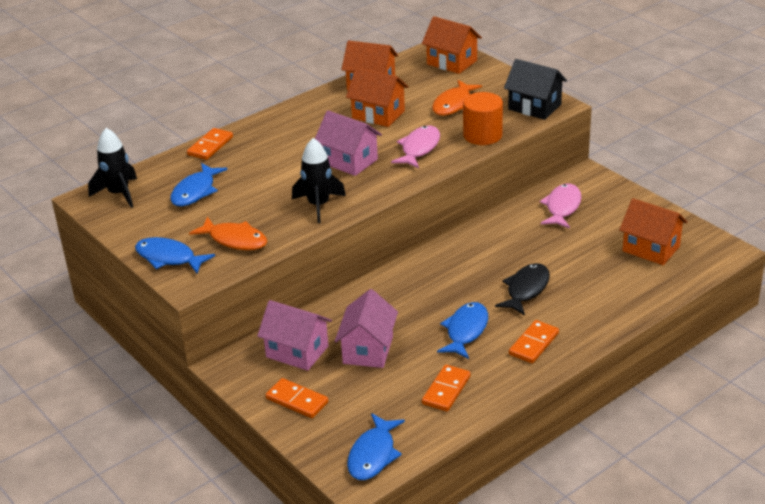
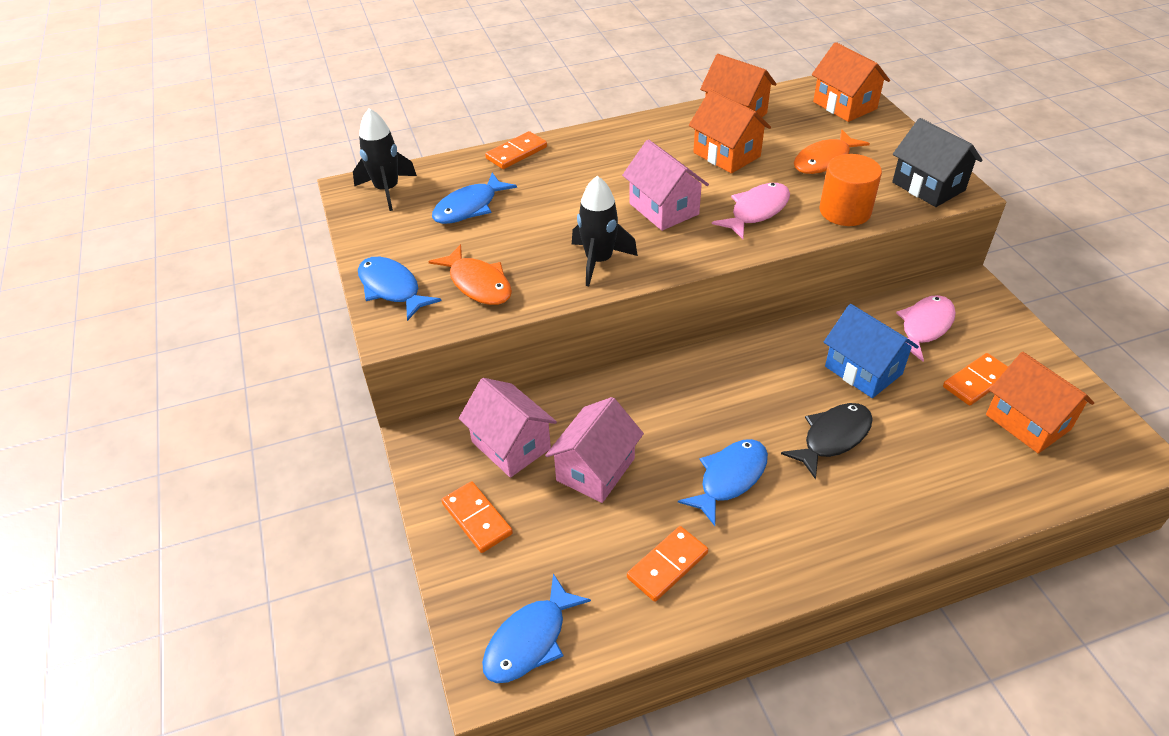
camera: 20 degrees right, 10 degrees up
(530, 244) = (863, 370): none -> blue house
(534, 344) = (812, 528): orange domino -> orange domino (977, 381)

